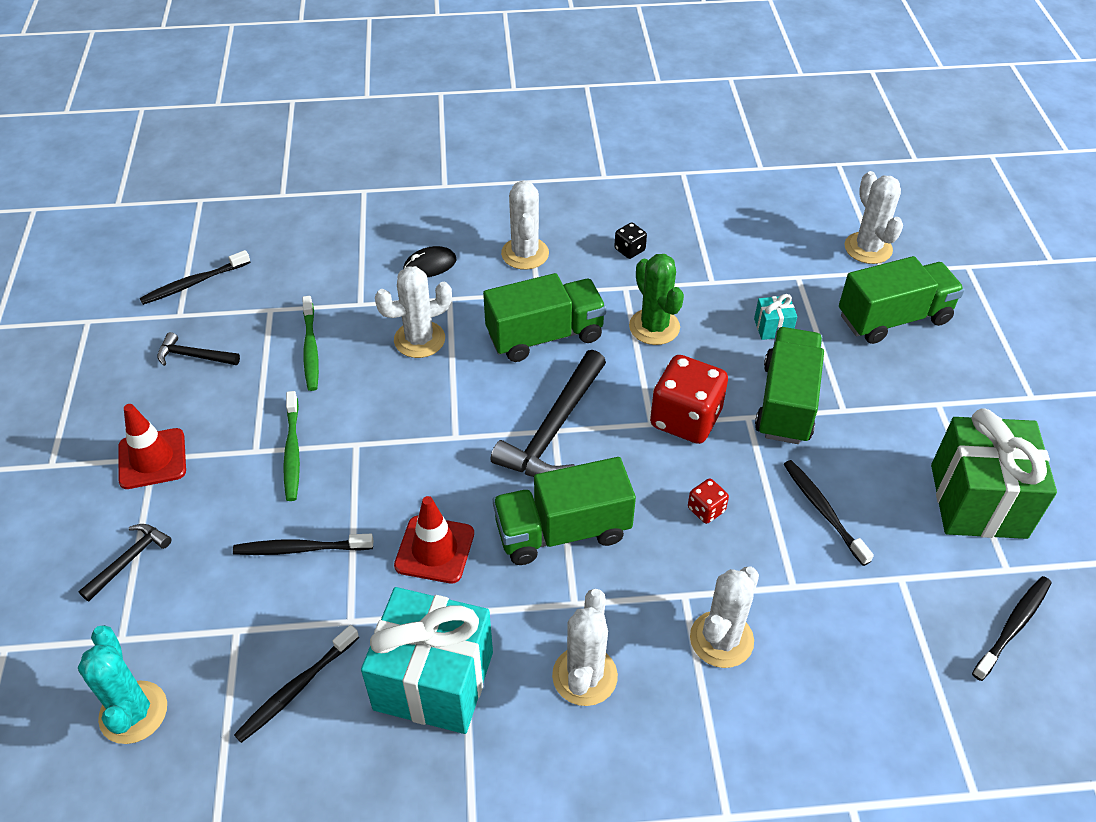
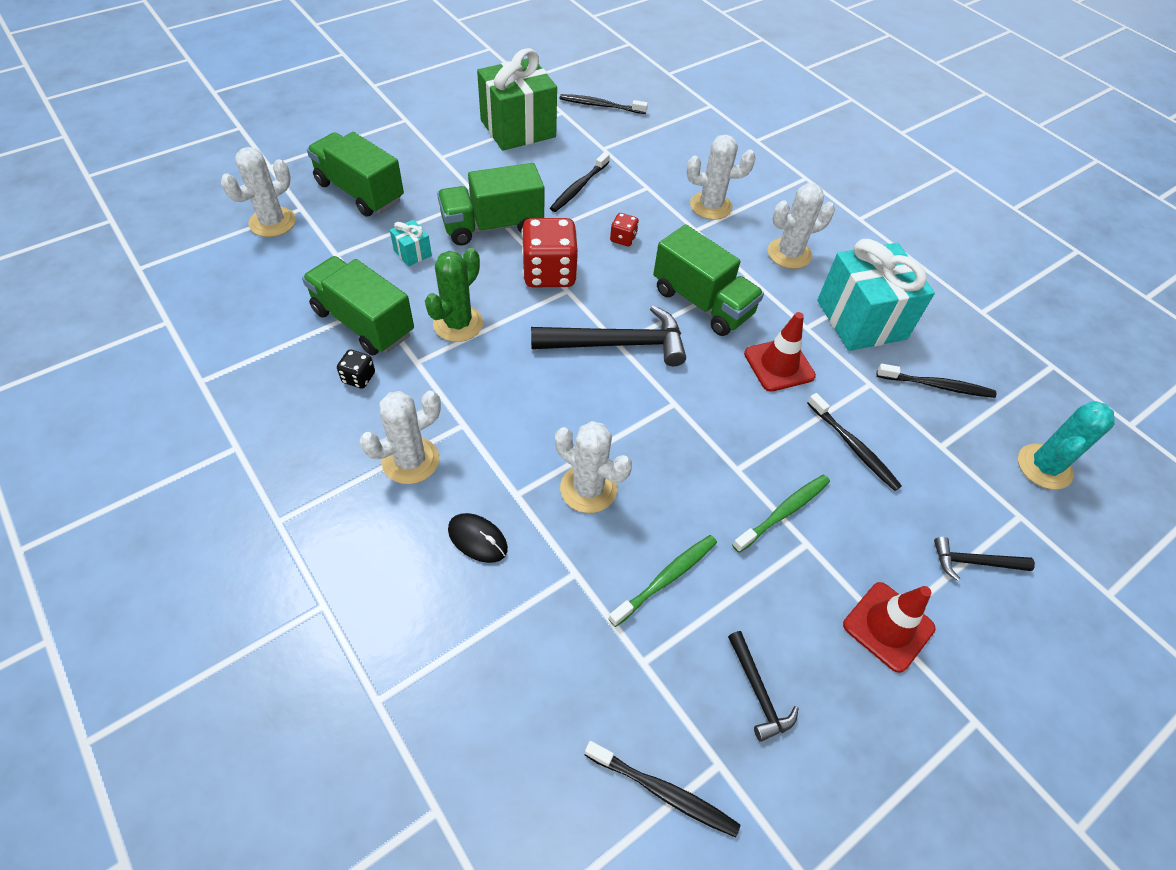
camera: 125 degrees left, 5 degrees up
(545, 336) = (518, 393): green truck -> green truck (363, 322)

